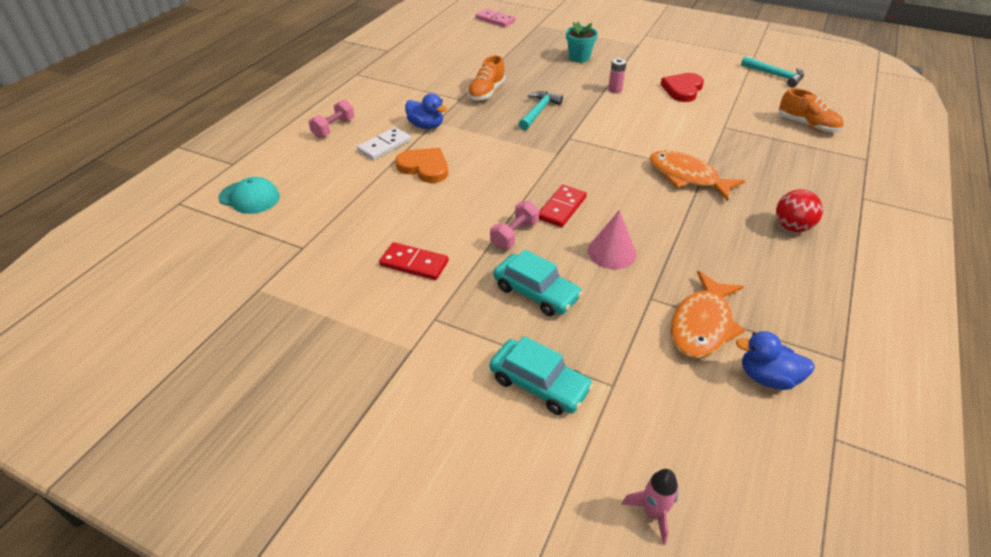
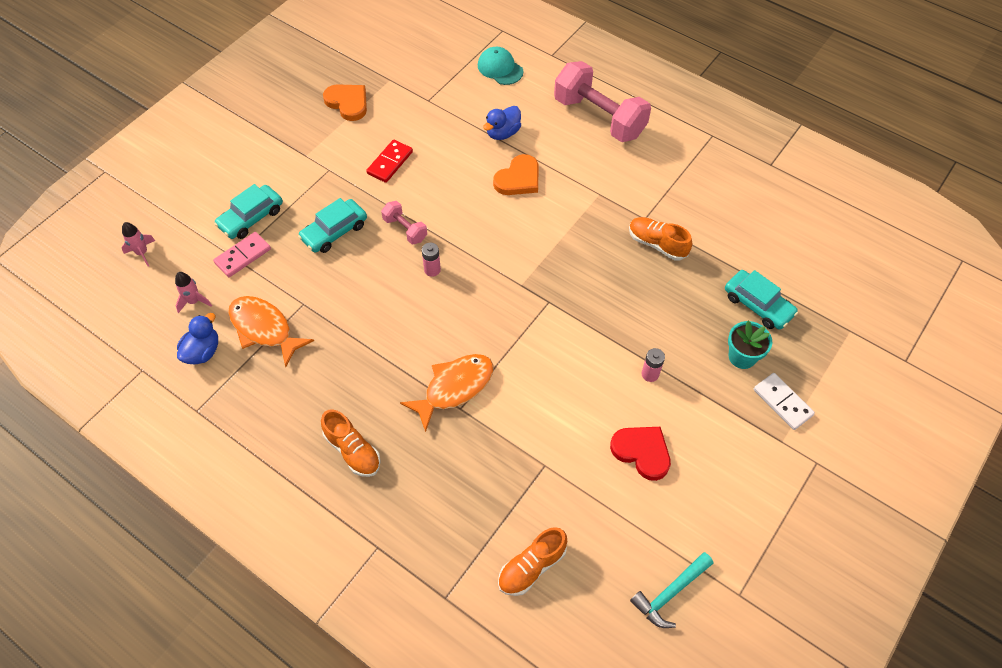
camera: 100 degrees right, 15 degrees up
(249, 197) = (500, 68): turquoise cap -> turquoise cap turned 105 degrees clockwise
(304, 324) = (348, 103): none -> orange heart
(334, 128) = (599, 117): pink dumbbell -> pink dumbbell, size x2.11
(384, 146) = (561, 152): white domino -> white domino (782, 402)
(426, 126) = (592, 186): blue duck -> blue duck (503, 133)
(495, 20) = (866, 283): pink domino -> pink domino (243, 256)
(530, 53) = (758, 305): none -> turquoise car
(538, 111) = (608, 285): turquoise hammer -> none
(561, 208) = (432, 270): red domino -> pink battery
(612, 252) = (363, 292): pink cone -> none
(702, 411) = (194, 301): none -> pink rocket
(792, 227) = (353, 451): red ball -> orange shoe

